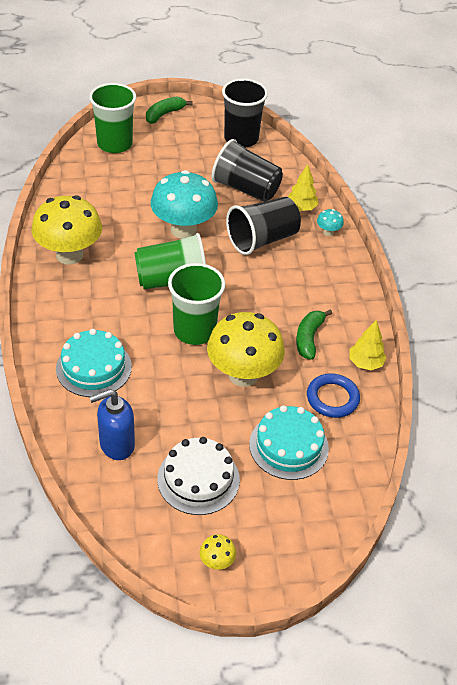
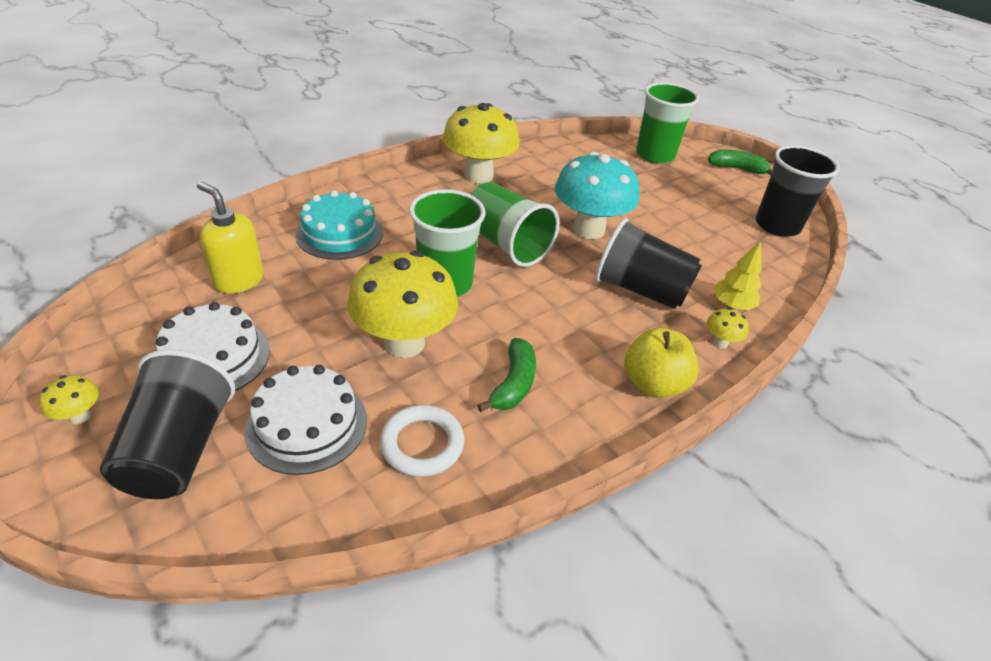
camera: 60 degrees right, 5 degrees down
(116, 444) = (239, 280): blue soap dispenser -> yellow soap dispenser
(246, 189) = (705, 252): black cup -> black cup (179, 450)
(288, 446) = (307, 424): turquoise cake -> white cake
(309, 338) = (513, 384): green banana -> green banana turned 120 degrees clockwise
(328, 232) = (720, 342): turquoise mushroom -> yellow mushroom
(332, 398) = (422, 444): blue ring -> white ring
(343, 278) = (653, 384): none -> yellow apple
(365, 363) = (516, 460): yellow tree -> none

